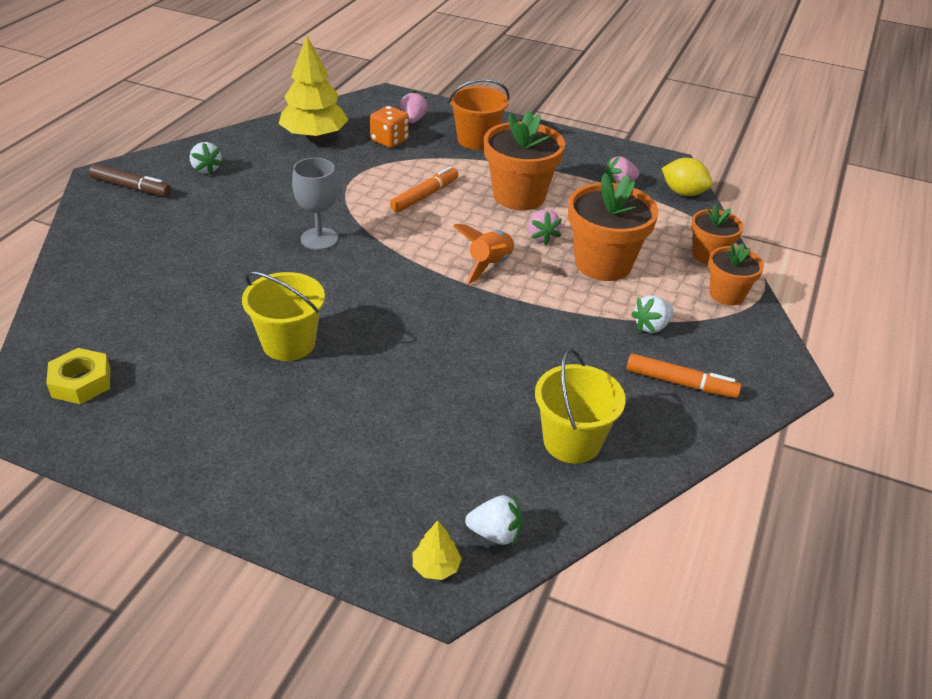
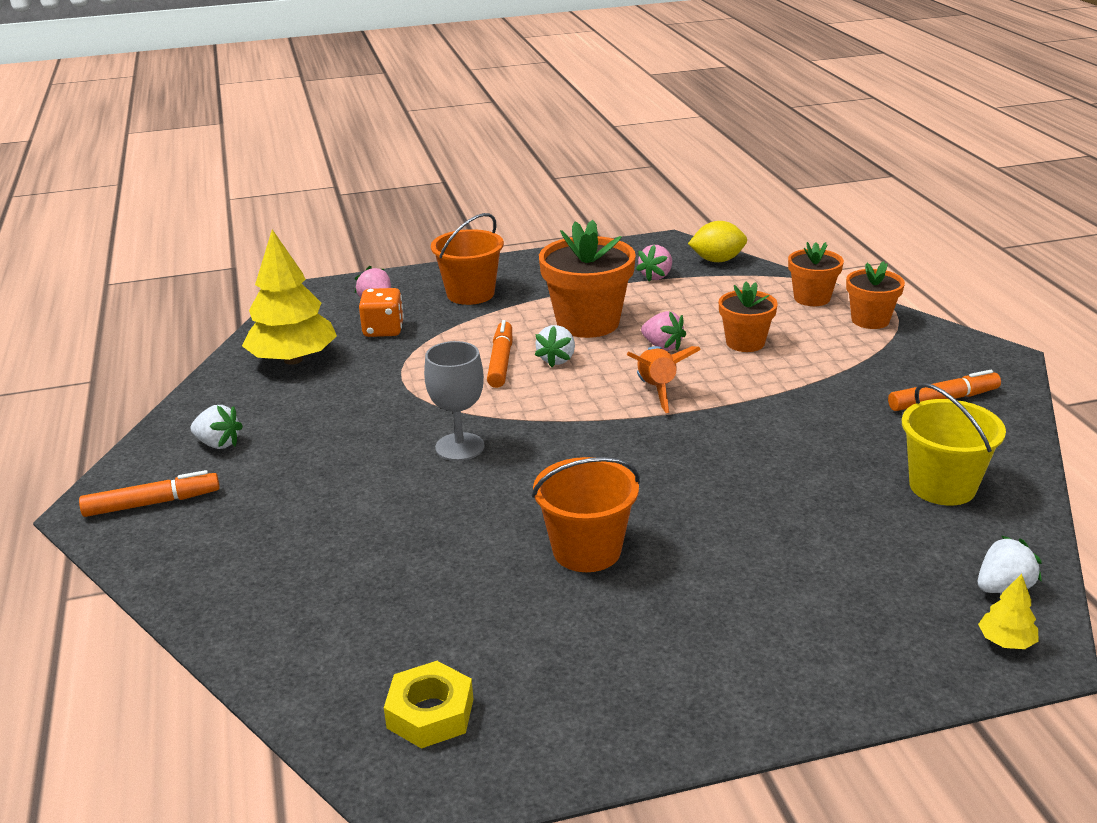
camera: 35 degrees left, 10 degrees down
(131, 187) = (152, 503): brown marker -> orange marker
(289, 343) = (587, 550): yellow bucket -> orange bucket
(603, 263) = (745, 343): orange flower pot -> orange flower pot, size x0.59
(651, 326) = (857, 371): white strawberry -> white strawberry (557, 359)

